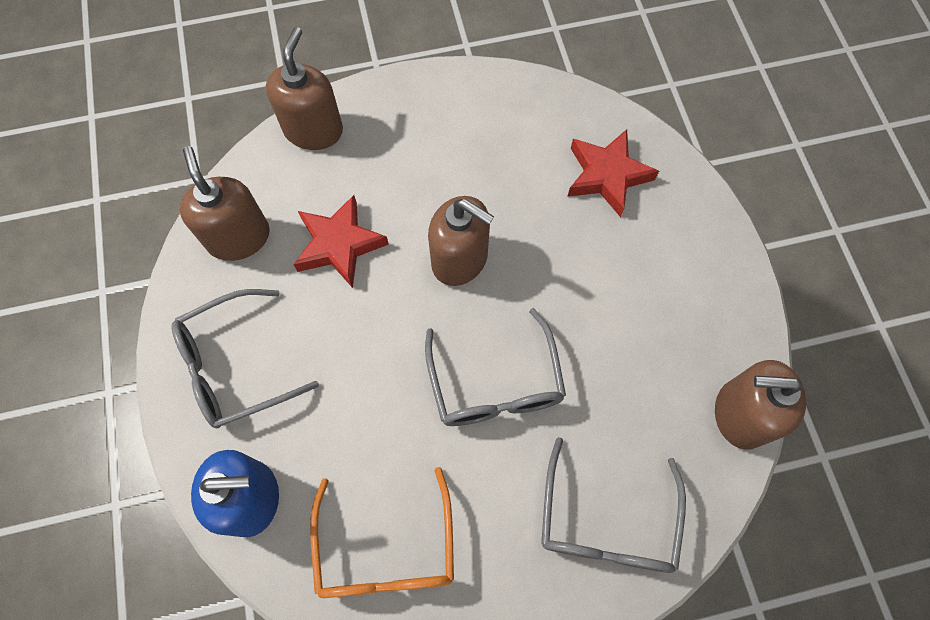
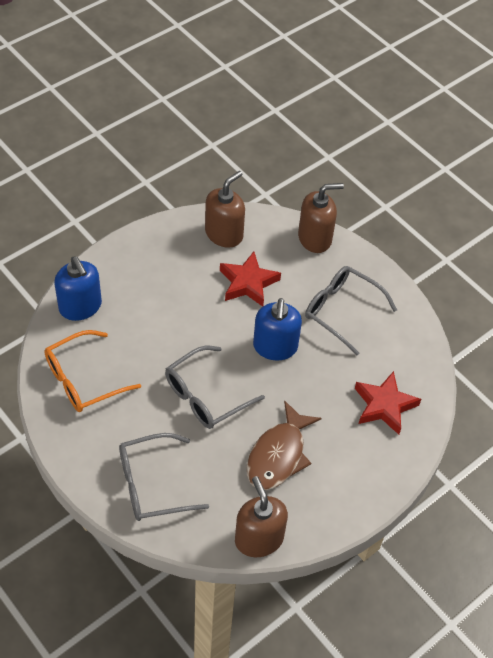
camera: 60 degrees right, 15 degrees down
(235, 366) = (148, 267): grey glasses -> grey glasses (341, 311)
(460, 259) = (275, 347): brown soap dispenser -> blue soap dispenser
(627, 332) = (278, 455): none -> brown fish

